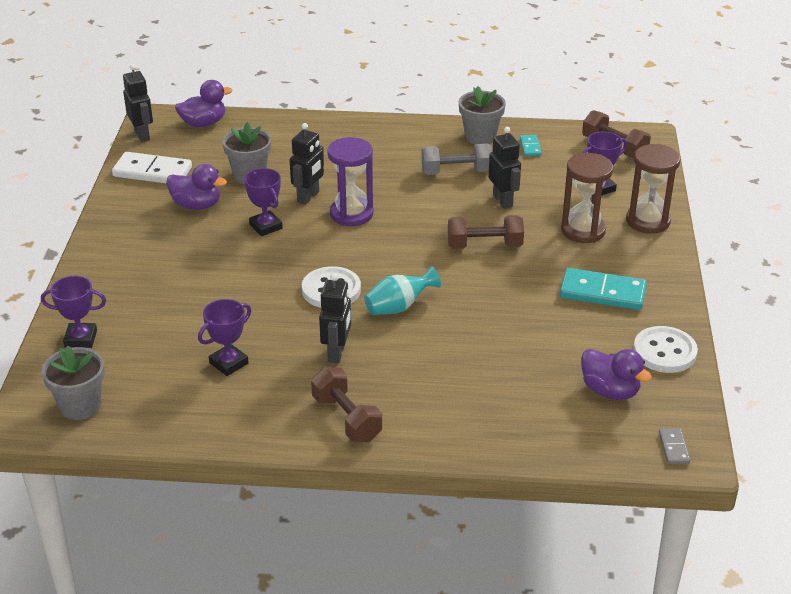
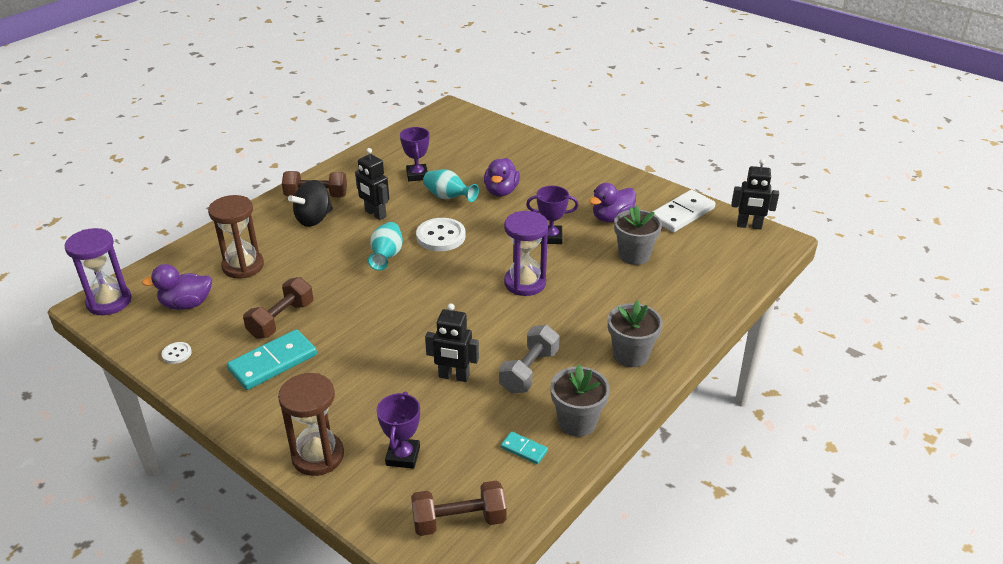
camera: 125 degrees right, 0 degrees up
(80, 406) = (442, 124): grey flower pot -> grey flower pot (631, 355)
(81, 339) = (502, 138): purple trophy -> none
(203, 123) = (747, 261): purple duck -> purple duck (501, 191)
(254, 318) = (448, 197): none -> turquoise vase
(308, 197) = (572, 272): black robot -> none
(392, 392) = (314, 219): none -> black spinning top
(484, 245) = (405, 331): brown dumbbell -> brown dumbbell (281, 320)
(583, 230) = (356, 401): brown hourglass -> brown hourglass (243, 266)
(664, 352) = (177, 354): white button -> white button, size x0.49
(673, 448) = (109, 302): grey domino -> purple hourglass

